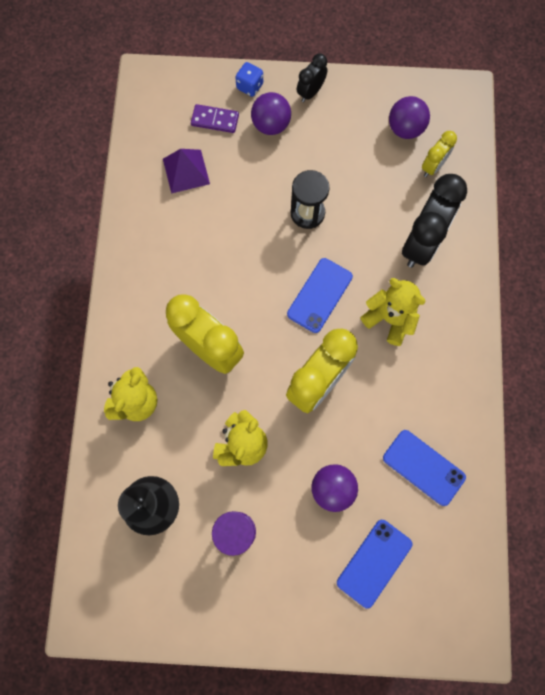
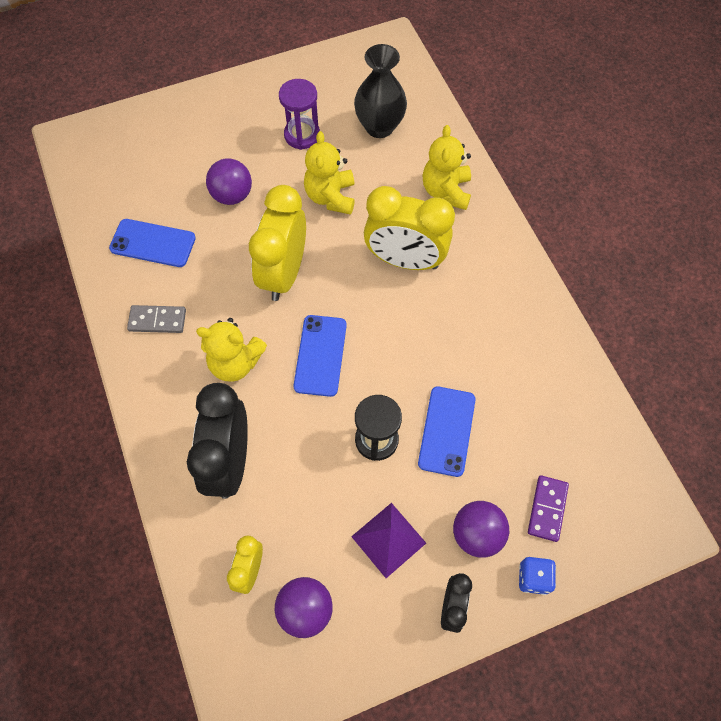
camera: 155 degrees right, 10 degrees down
(186, 171) = (540, 428): purple pyramid -> purple pyramid (388, 539)
(215, 120) = (547, 509): purple domino -> purple domino turned 60 degrees counterclockwise
(374, 563) = (173, 158): blue phone -> blue phone (446, 431)
(442, 385) = (157, 320): none -> grey domino

